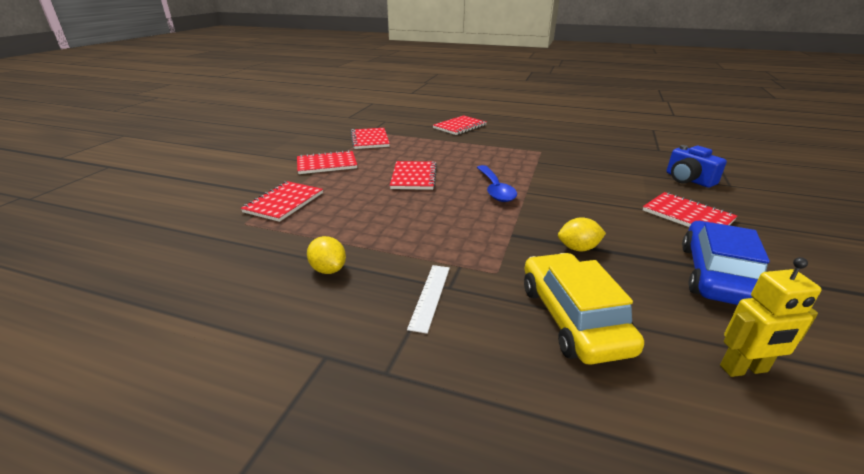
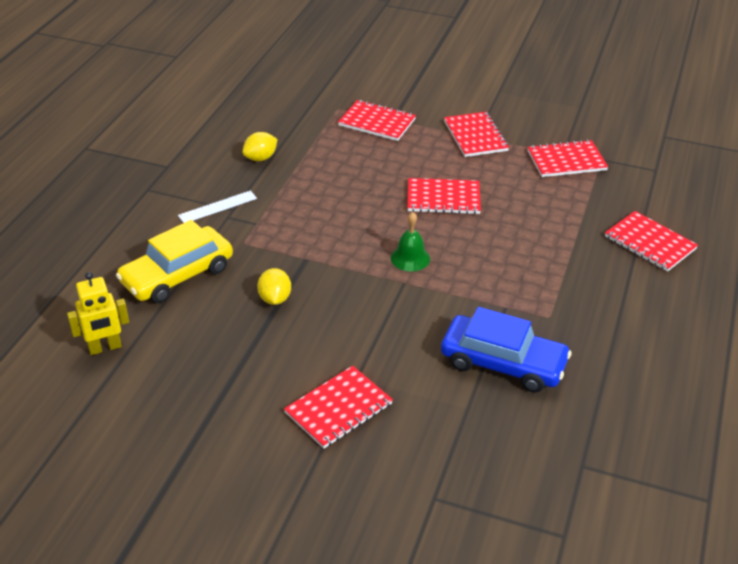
camera: 90 degrees right, 10 degrees up
(430, 296) = (217, 207): white ruler -> white ruler turned 45 degrees counterclockwise
(495, 189) = (410, 258): blue spoon -> green bell
(573, 318) = (177, 275): yellow car -> yellow car turned 150 degrees clockwise
(688, 180) = (451, 454): blue camera -> none
(716, 275) = (216, 382): blue car -> blue car (503, 363)
(744, 369) = (105, 348): yellow robot -> yellow robot turned 105 degrees counterclockwise

